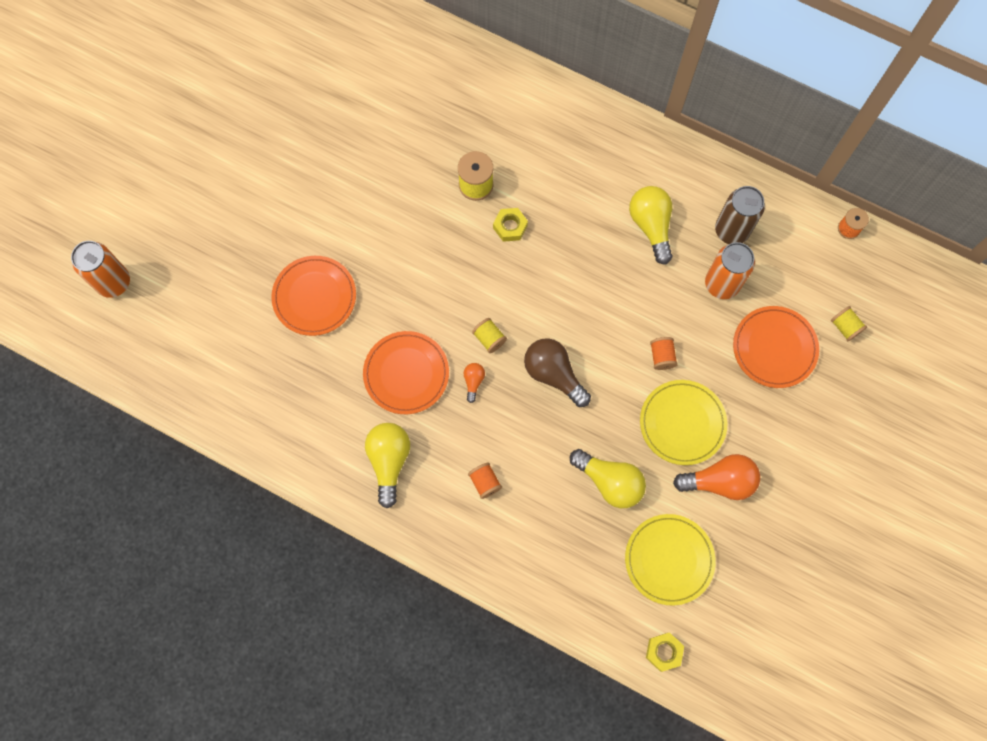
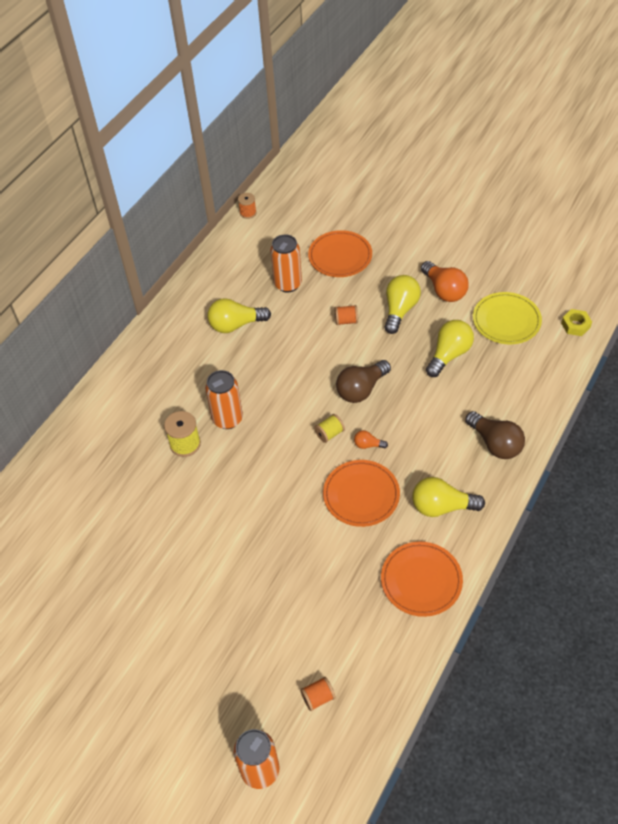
camera: 85 degrees left, 20 degrees down
(314, 297) = (285, 572): orange plate -> orange plate (421, 580)
(474, 529) = (495, 443): none -> brown light bulb
(485, 482) = (455, 436): orange spool -> orange spool (318, 697)
(510, 227) = (227, 419): yellow nut -> orange can
(682, 423) = (400, 310): yellow plate -> yellow light bulb
(719, 481) = (444, 290): orange light bulb -> orange light bulb turned 150 degrees clockwise
(731, 230) = (244, 277): brown can -> none
(845, 327) = (324, 218): yellow spool -> none

